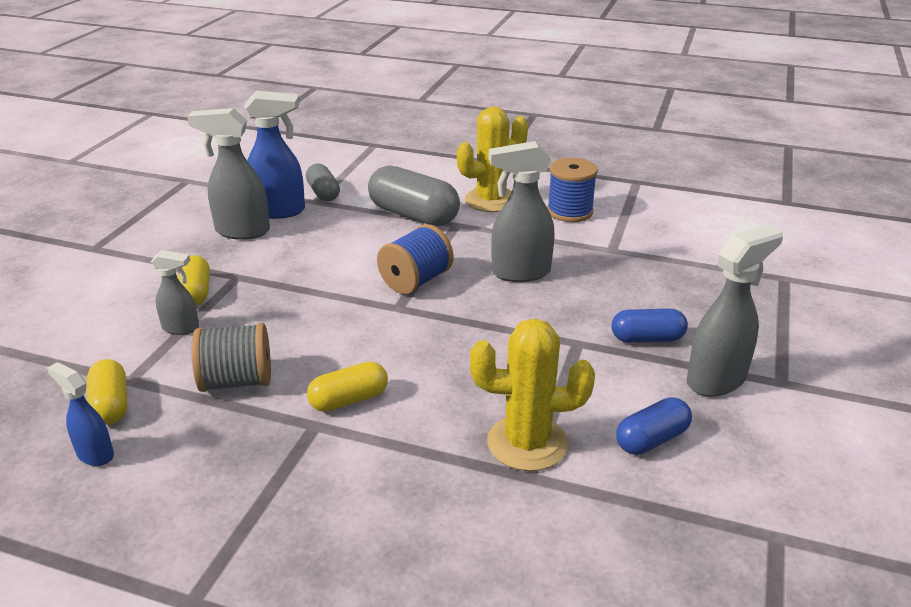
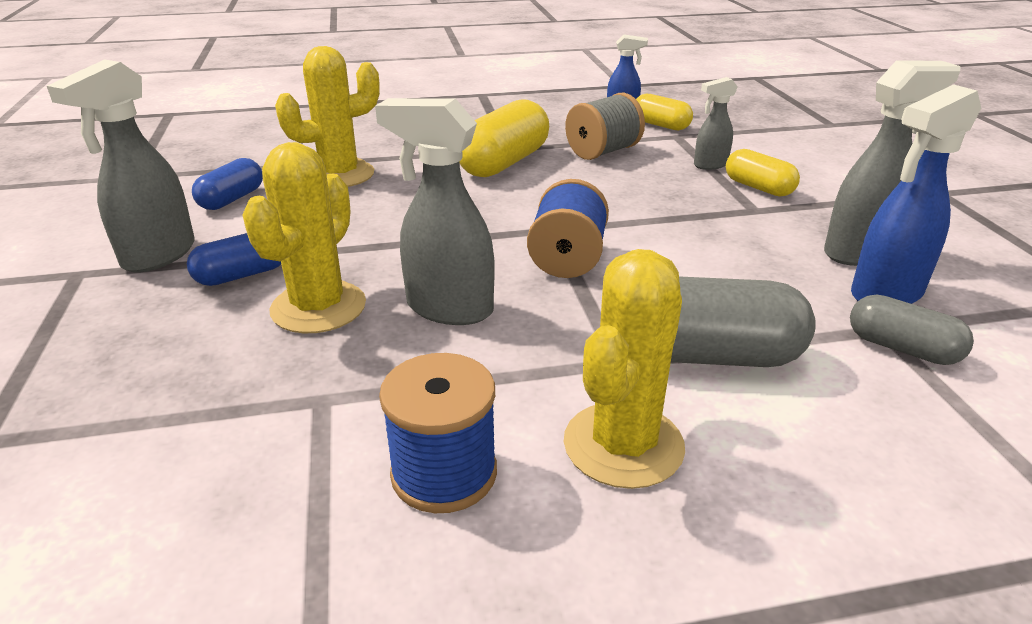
camera: 150 degrees right, 0 degrees up
(349, 400) = (504, 163): yellow capsule -> yellow capsule, size x1.72
(519, 273) = (448, 308): grey spray bottle -> grey spray bottle turned 120 degrees counterclockwise
(599, 297) = (318, 307): none -> yellow cactus

